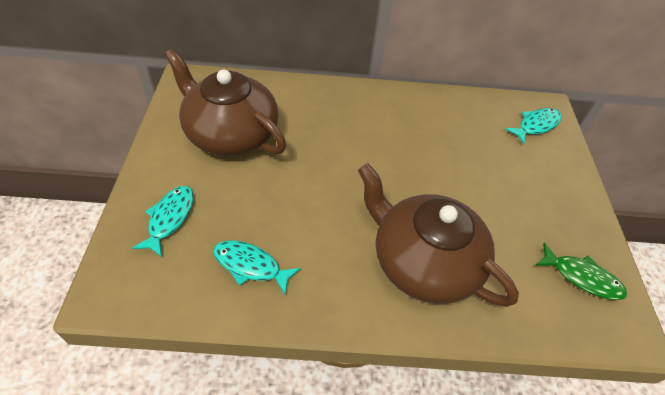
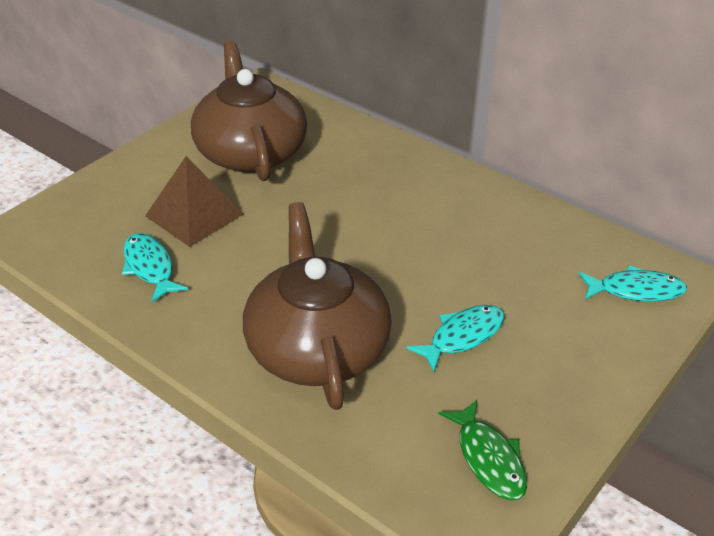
camera: 40 degrees right, 10 degrees down
(170, 218) = (123, 199): turquoise fish -> turquoise fish (462, 336)
(240, 204) = (194, 215): none -> brown pyramid

